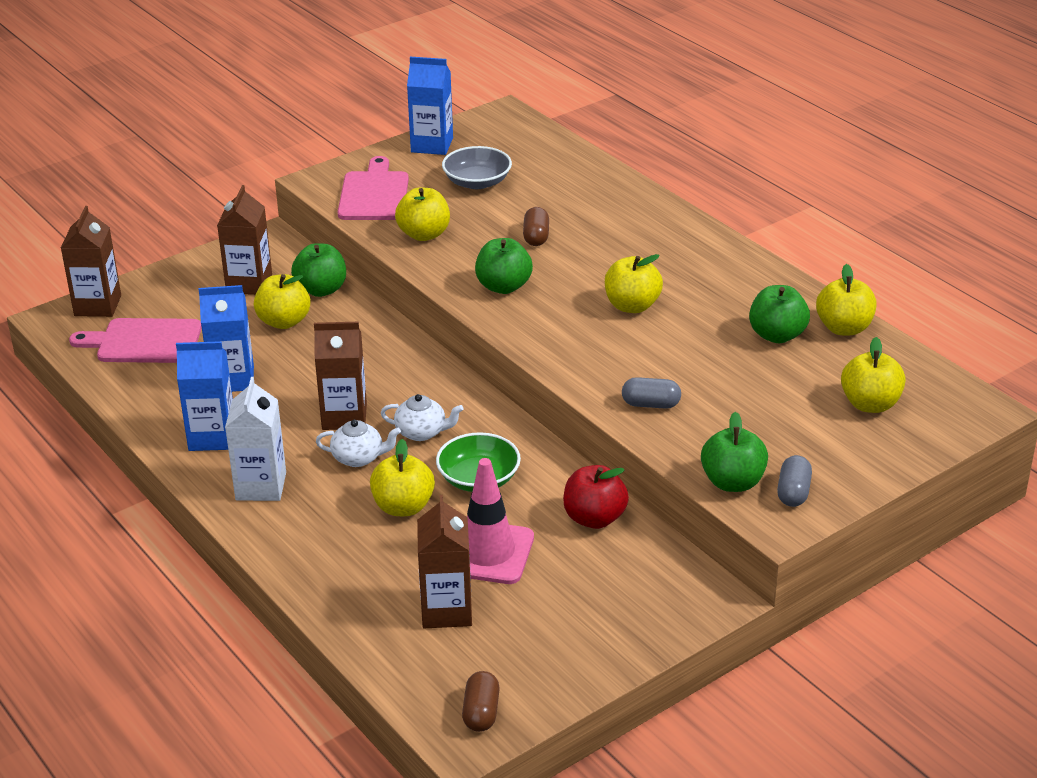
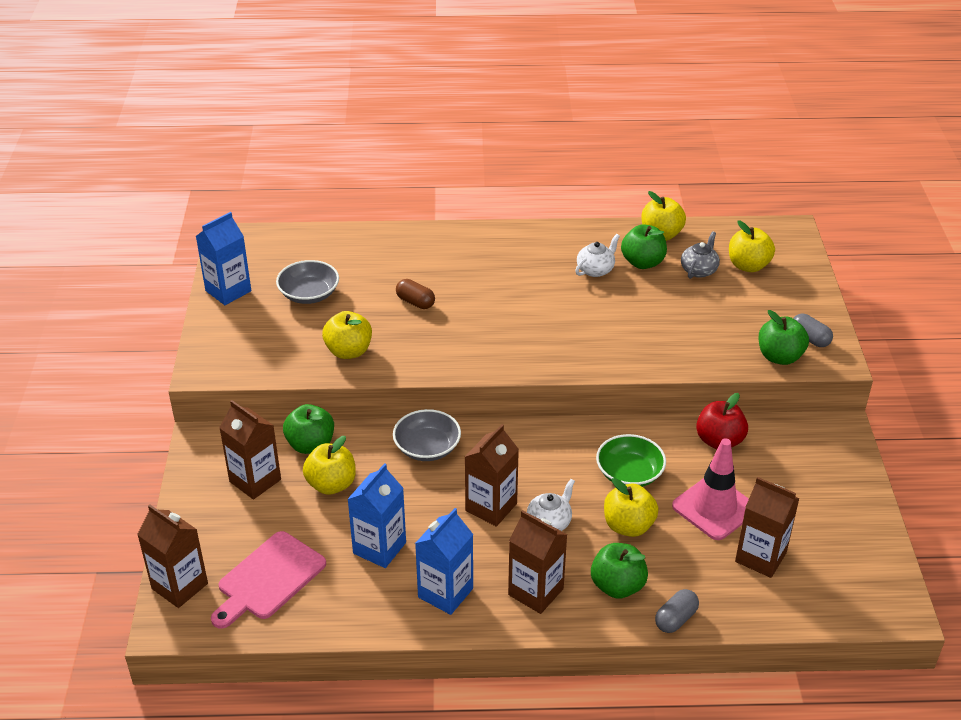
camera: 55 degrees left, 5 degrees up
(261, 486) = (535, 592): white carton -> brown carton
(374, 194) = (260, 350): pink cutting board -> none
(384, 349) = (427, 448): none -> grey bowl
(422, 432) = (549, 476): white teapot -> white teapot (595, 270)
(481, 713) = (877, 589): brown capsule -> none
(503, 286) = (461, 346): green apple -> green apple (617, 586)
(632, 306) = (548, 302): yellow apple -> none
(650, 404) = (667, 349): grey capsule -> grey capsule (675, 619)
(815, 375) = (699, 270): none -> grey teapot

